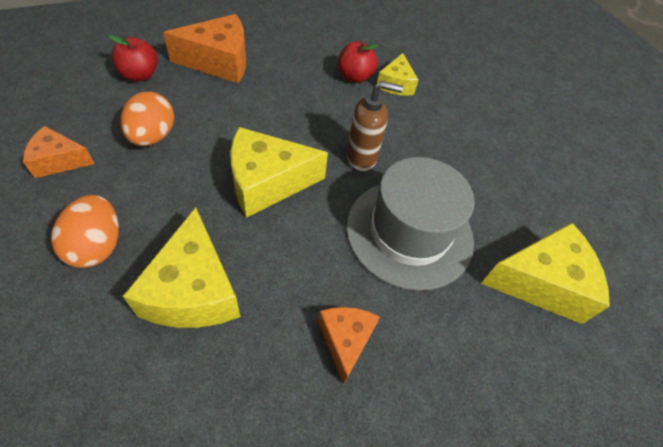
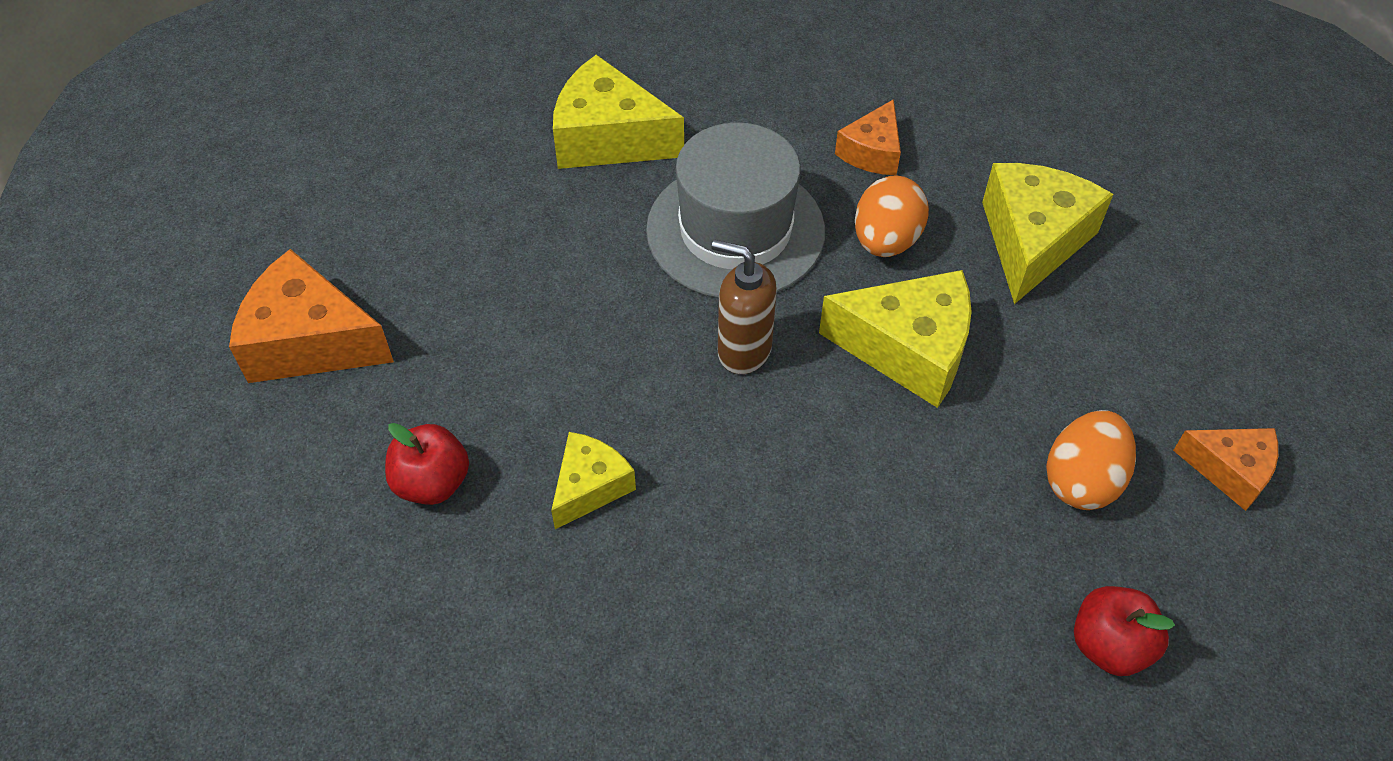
camera: 150 degrees left, 0 degrees up
(97, 246) = (1152, 322): orange egg -> orange egg (886, 241)
(219, 62) = (939, 646): orange cheese -> orange cheese (310, 341)
(355, 77) = (663, 528): red apple -> red apple (432, 482)

